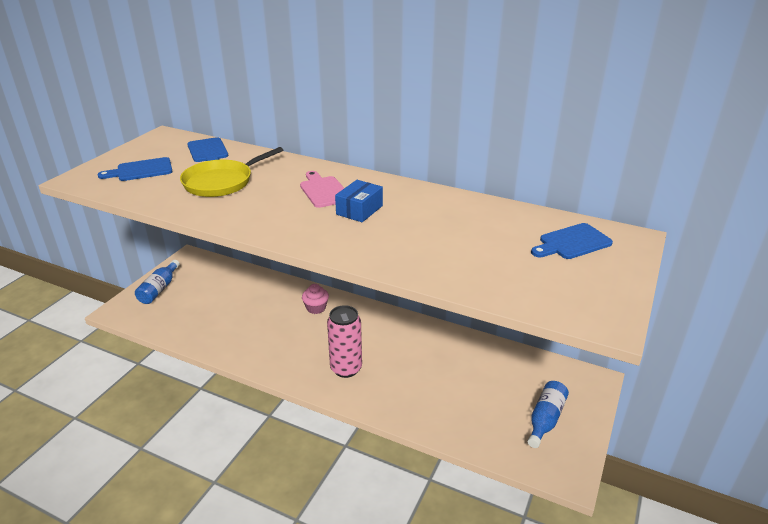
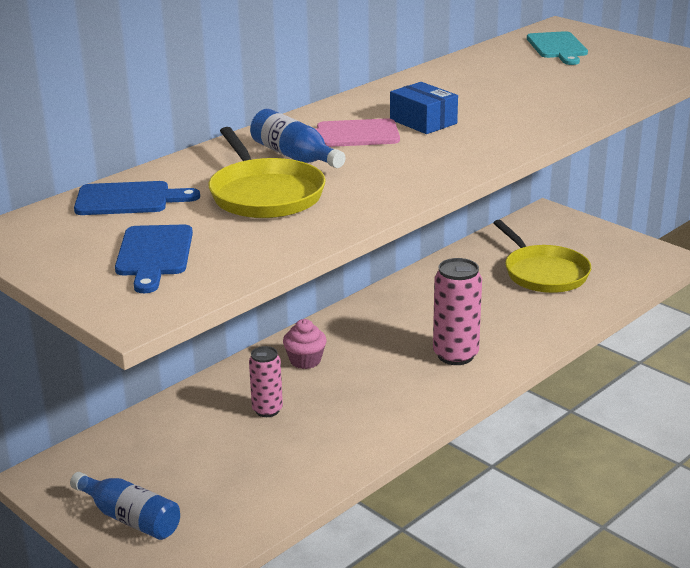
camera: 70 degrees left, 5 degrees down
(260, 307) = (267, 410): none -> pink can
(488, 394) = (543, 273): none -> yellow pan
(545, 419) = (594, 251): blue bottle -> blue bottle (294, 156)
(572, 243) = (558, 47): blue cutting board -> turquoise cutting board

